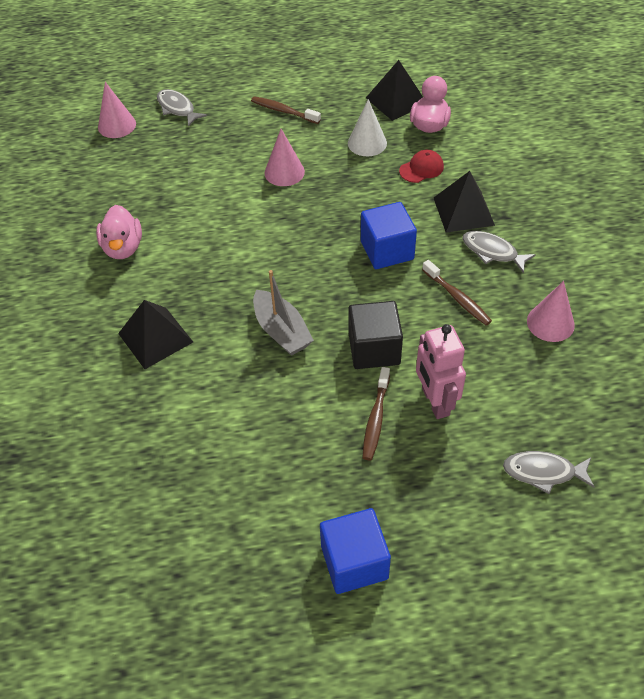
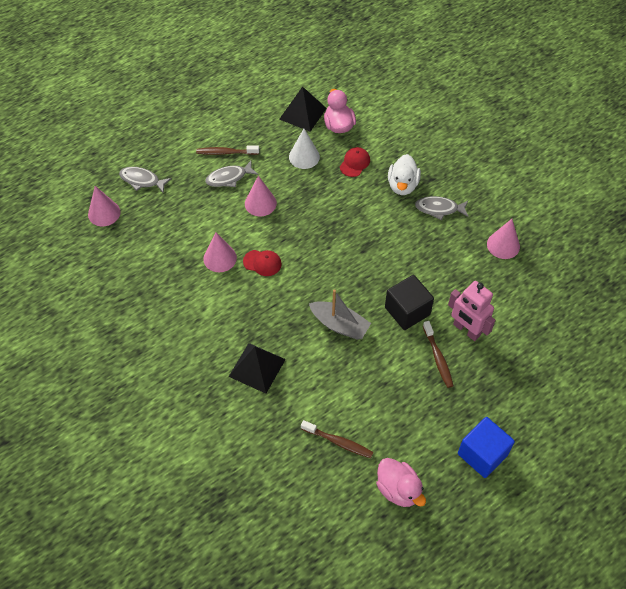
camera: 30 degrees left, 5 degrees up
(123, 248) = (184, 311): pink duck -> pink duck (398, 489)
(200, 210) = (220, 258): none -> pink cone
(242, 232) = (262, 263): none -> red cap
(387, 250) = (370, 236): blue cube -> none
(457, 298) = (437, 252): brown toothbrush -> brown toothbrush (338, 442)
(463, 211) = (402, 185): black pyramid -> white duck
(543, 472) = (554, 346): grey fish -> grey fish (229, 178)

